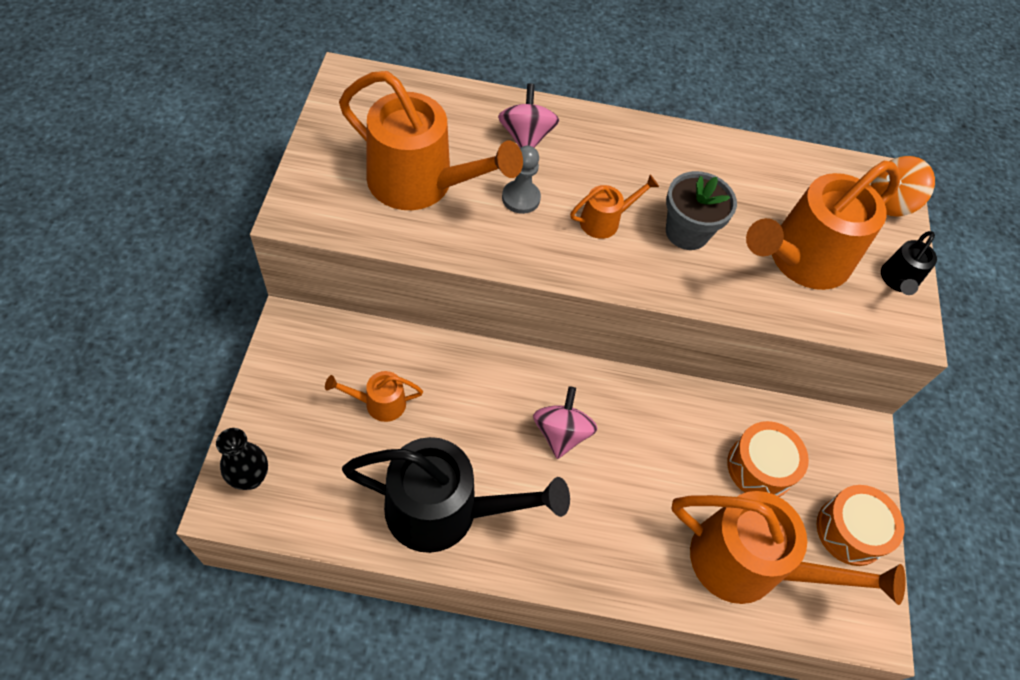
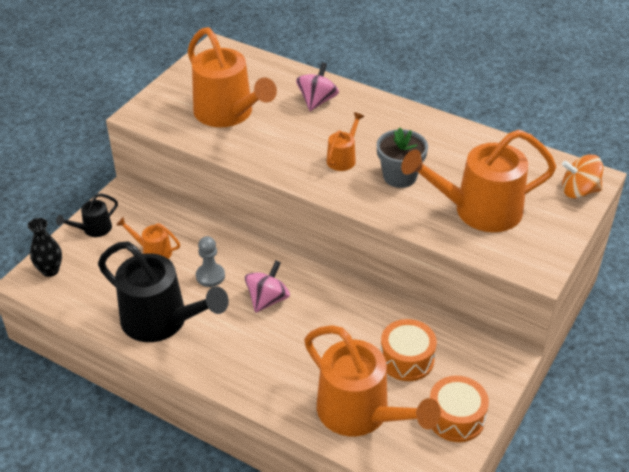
camera: 30 degrees right, 15 degrees down
(521, 198) = (291, 134): grey pawn -> grey pawn (210, 276)
(605, 221) = (343, 158): orange watering can -> orange watering can turned 60 degrees counterclockwise
(898, 281) = (550, 239): black watering can -> black watering can (93, 229)

